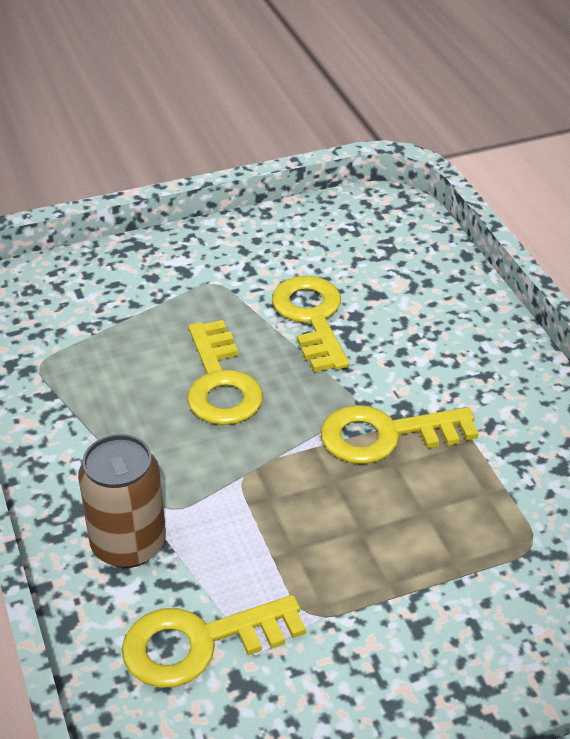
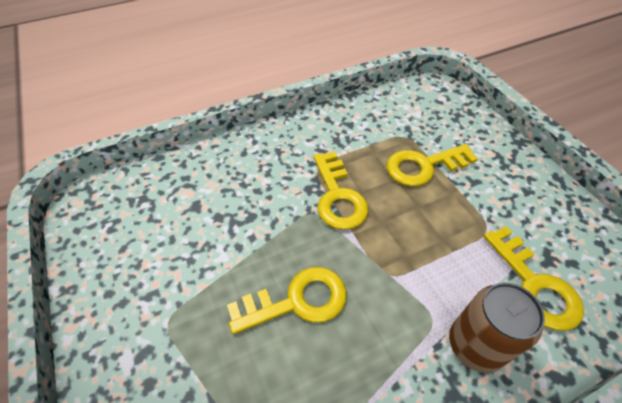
camera: 95 degrees left, 10 degrees up
(311, 318) = (221, 244): yellow key -> yellow key (423, 166)

